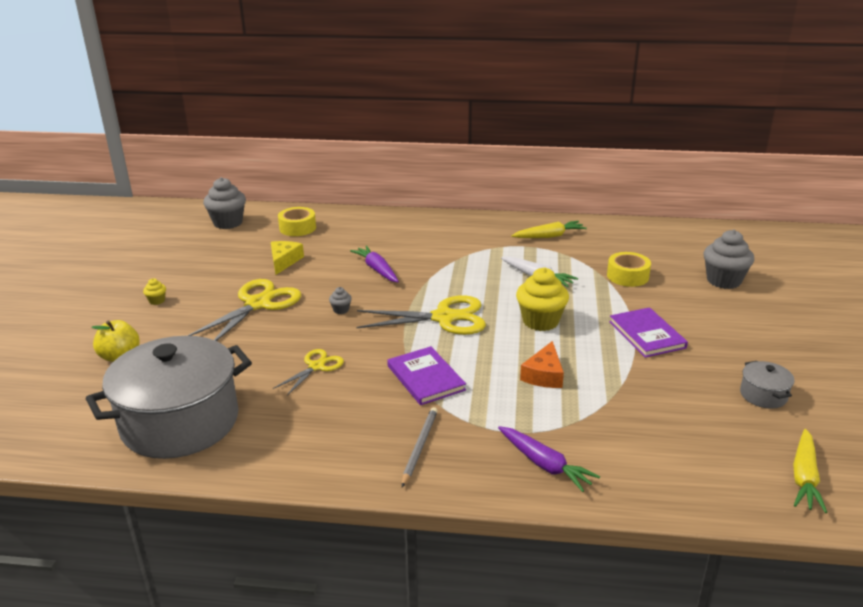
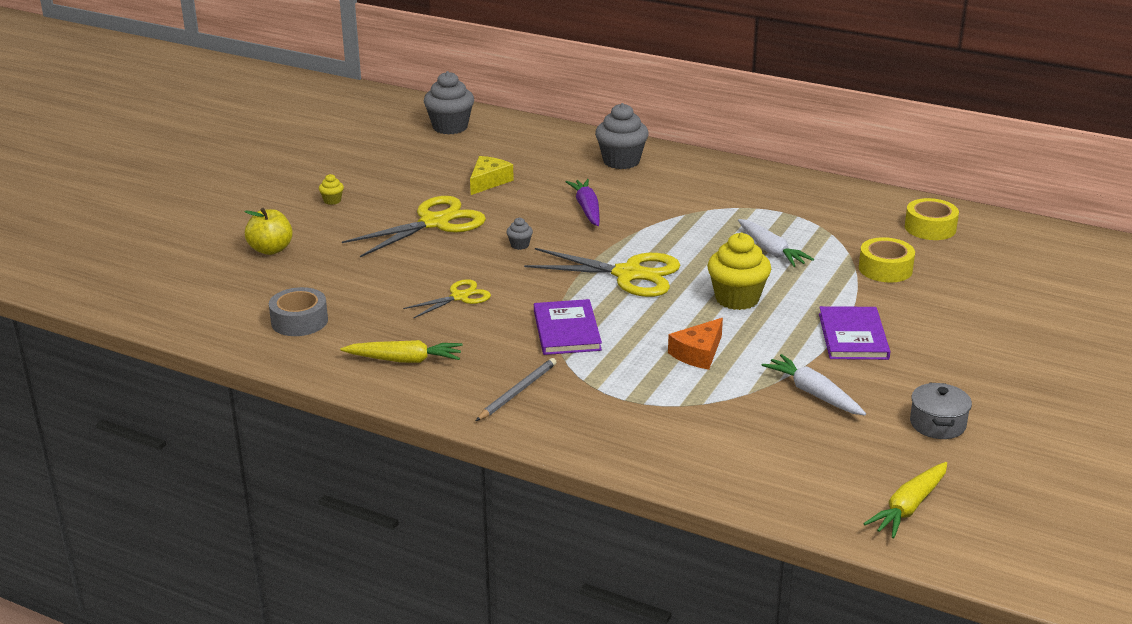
camera: 20 degrees right, 0 degrees up
(180, 422) = (299, 321): grey pot -> grey tape
(297, 228) = (525, 146): yellow tape -> yellow tape (930, 228)
(544, 464) = (634, 434): purple carrot -> none
(549, 236) = (823, 205): yellow carrot -> yellow carrot (404, 360)
(656, 390) = (814, 394): none -> white carrot
(723, 281) = (1006, 296): grey cupcake -> grey cupcake (621, 161)

